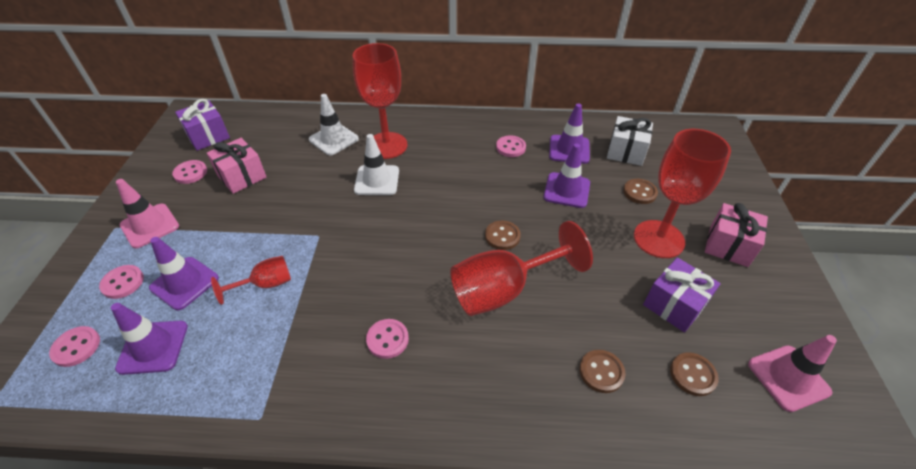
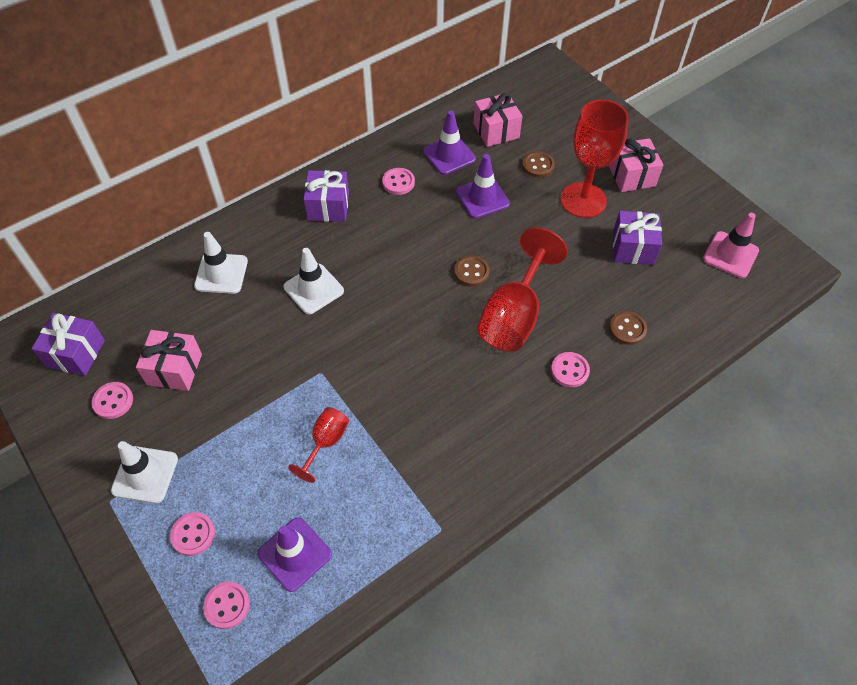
camera: 40 degrees left, 10 degrees up
(150, 226) = (145, 474): pink traffic cone -> white traffic cone
(184, 283) = (252, 493): purple traffic cone -> none
(386, 145) = (282, 248): red goblet -> none
(387, 339) = (470, 411): pink button -> pink button (569, 370)
(444, 137) = (328, 207): none -> purple gift
(626, 152) = (496, 131): white gift -> pink gift
(692, 375) = (679, 291): brown button -> none

